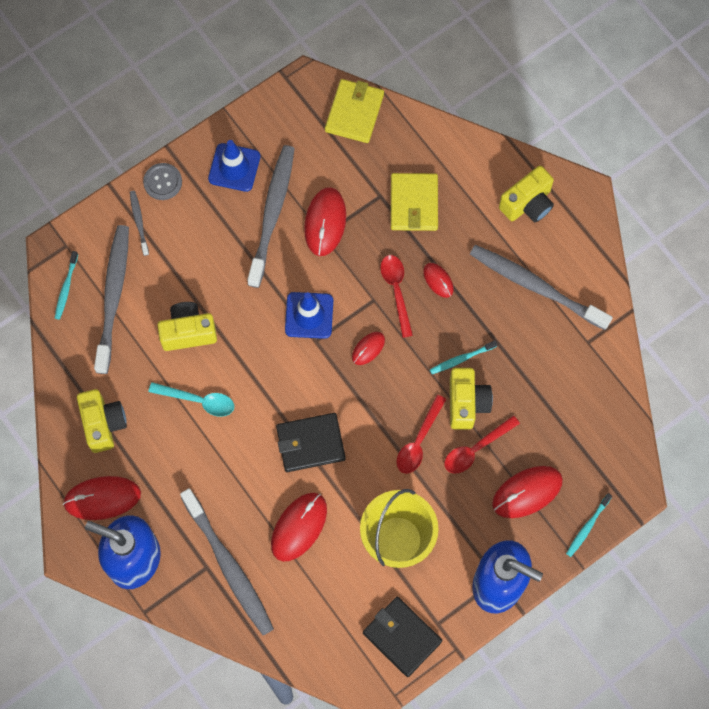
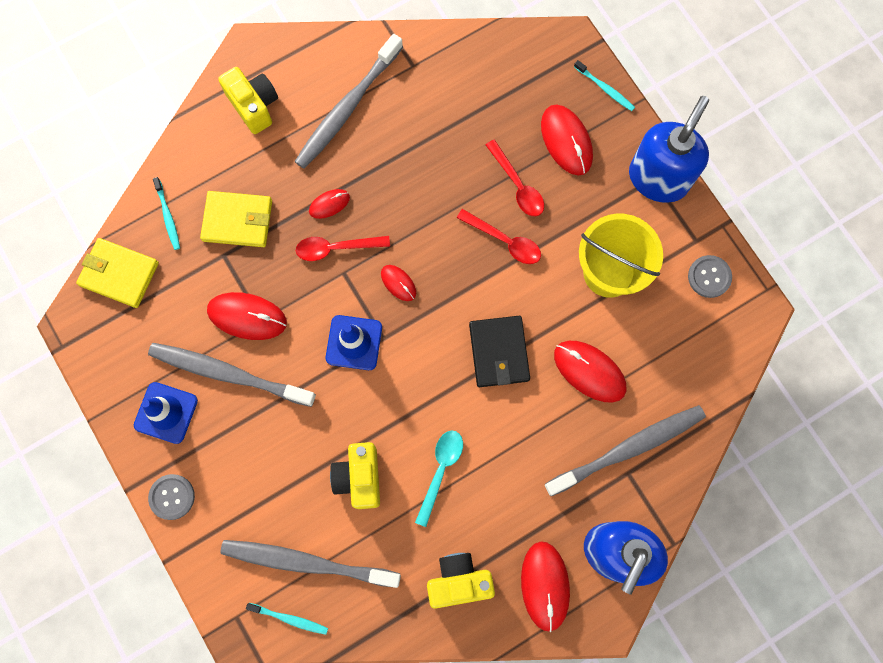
camera: 85 degrees left, 5 degrees up
(139, 221) = (218, 527): grey toothbrush -> none
(402, 637) = (709, 277): black wallet -> grey button
(461, 359) = (419, 190): turquoise toothbrush -> turquoise toothbrush (168, 217)
(466, 403) = (468, 189): yellow camera -> none

